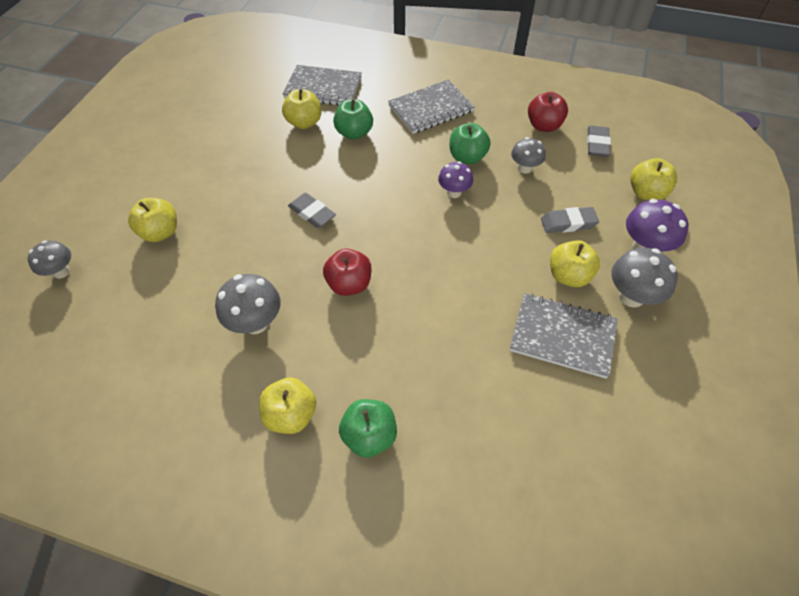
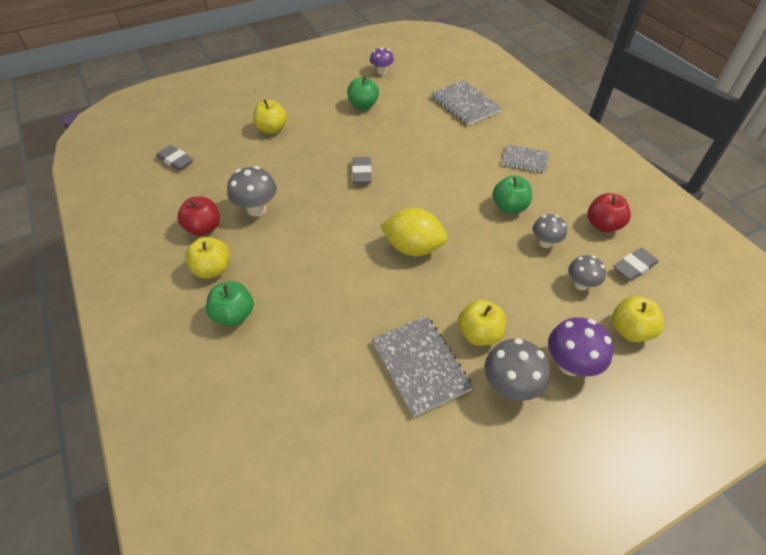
camera: 45 degrees right, 5 degrees down
(61, 272) = (207, 118): grey mushroom -> grey mushroom (580, 284)
(304, 123) = (425, 118): yellow apple -> none
(349, 284) = (330, 227): red apple -> red apple (204, 228)
(354, 133) = (449, 143): green apple -> green apple (363, 105)
(431, 109) = (525, 160): grey notebook -> grey notebook, size x0.64
(439, 247) = (413, 247): none -> yellow lemon
(454, 192) = (468, 222): purple mushroom -> purple mushroom (381, 72)
(568, 223) = (528, 301): grey eraser -> grey eraser (176, 160)

